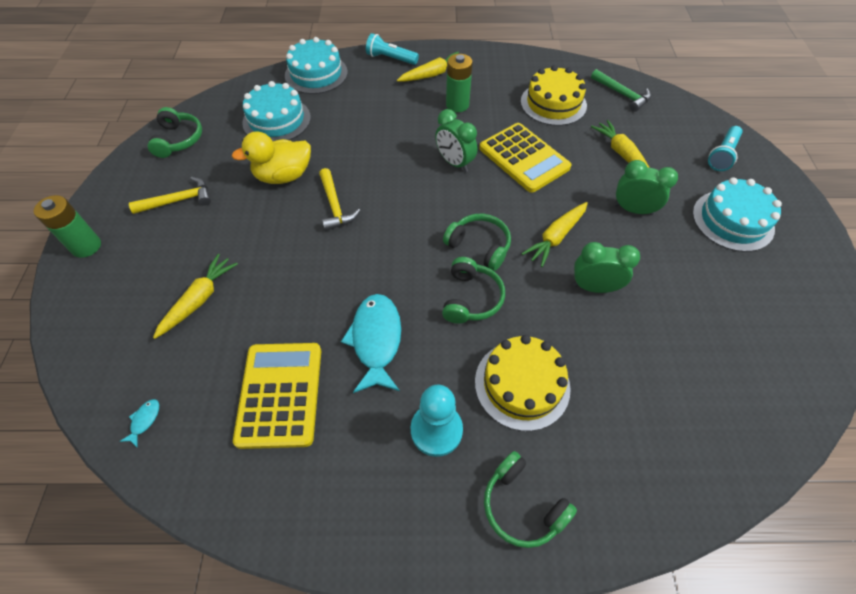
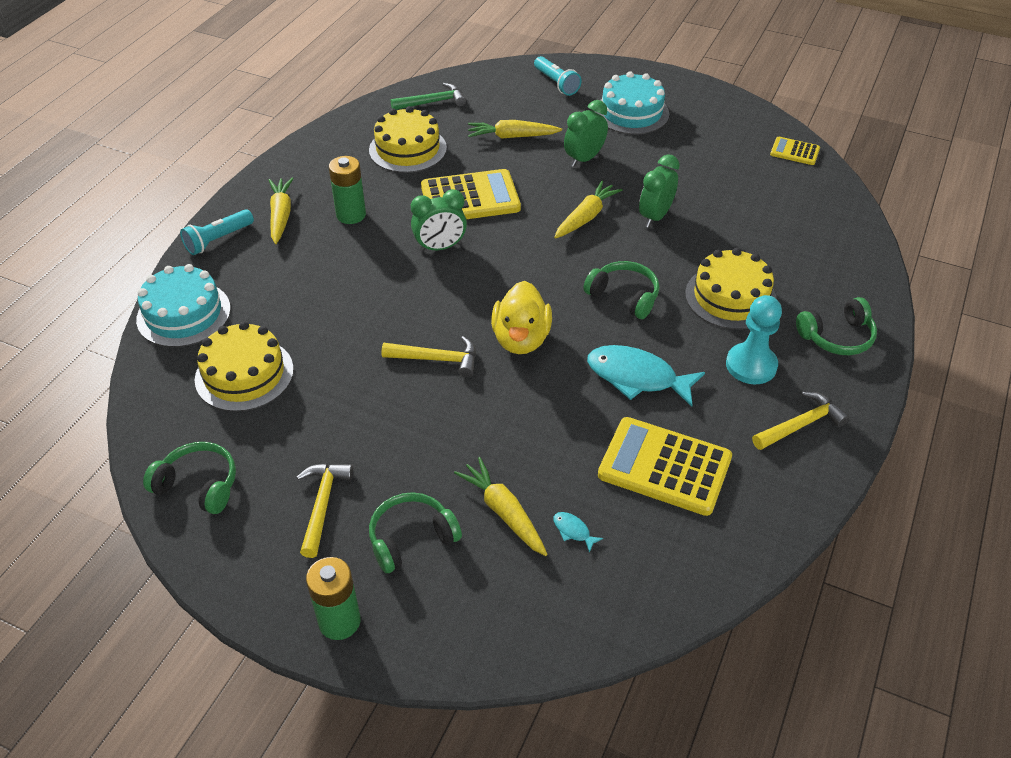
camera: 65 degrees left, 10 degrees down
(144, 420) = (644, 590): turquoise fish -> turquoise fish (573, 531)
(276, 120) = (244, 374): turquoise cake -> yellow cake
(283, 176) = (354, 392): yellow duck -> yellow duck (521, 339)
(376, 500) = (801, 424): none -> yellow hammer
(479, 246) = (565, 269): green headphones -> green headphones (411, 538)
(556, 237) = (586, 217): yellow carrot -> yellow carrot turned 120 degrees counterclockwise
(803, 381) = (794, 152): none -> yellow calculator

